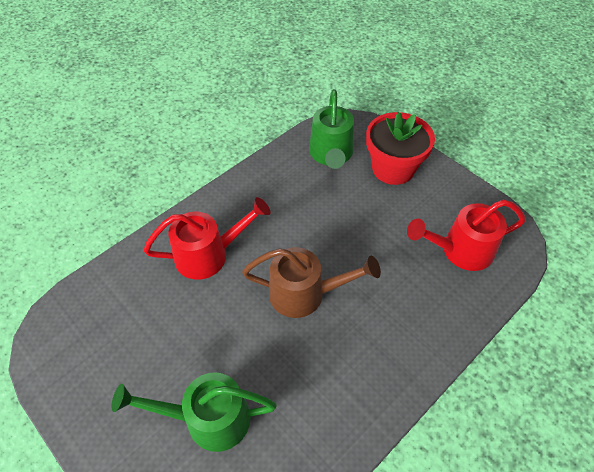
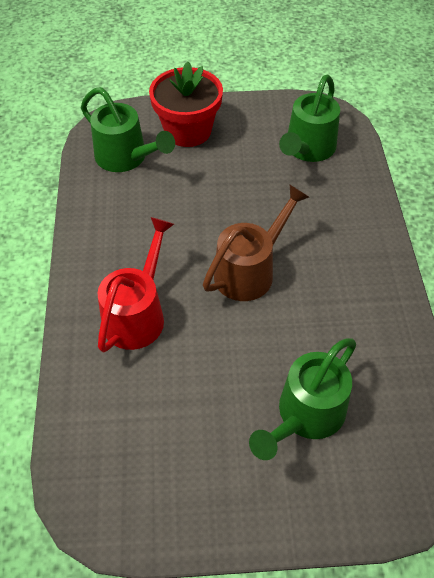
camera: 50 degrees left, 0 degrees up
(460, 250) = (307, 149): red watering can -> green watering can

